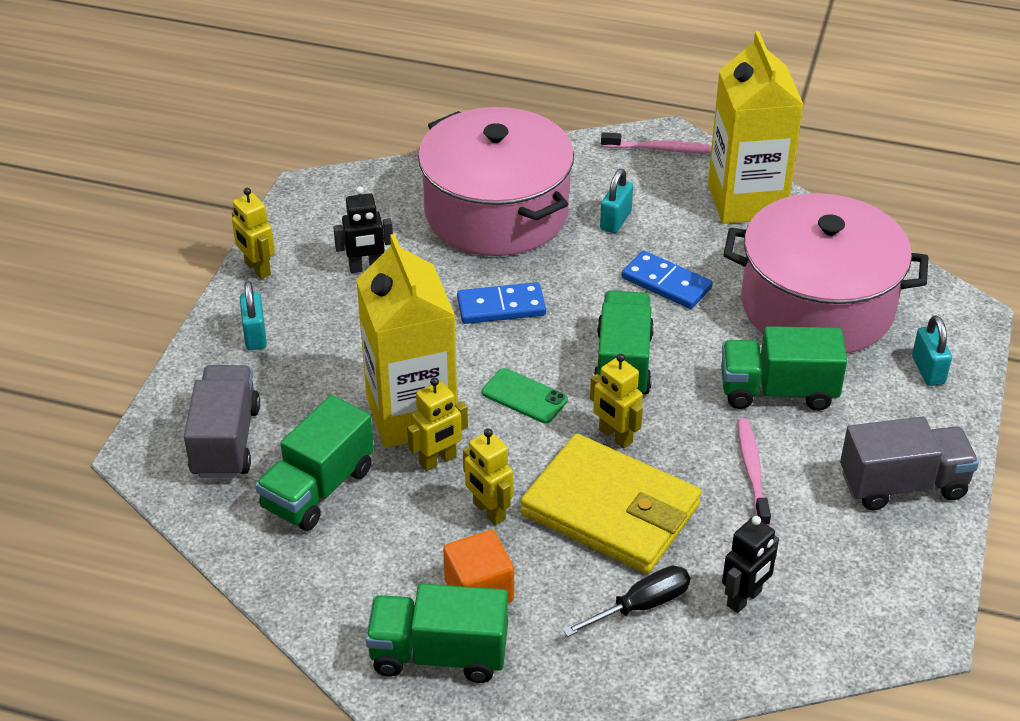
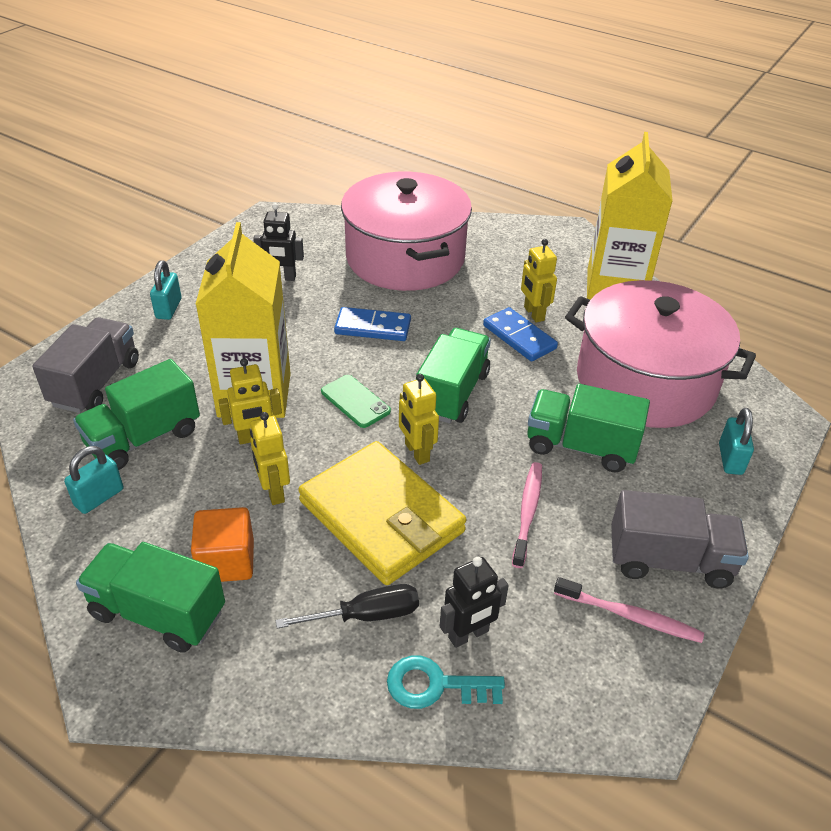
camera: 15 degrees right, 0 degrees up
(257, 269) = (200, 262): yellow robot -> yellow robot (533, 314)
(615, 220) = (498, 282): turquoise padlock -> turquoise padlock (99, 497)
(661, 149) = (559, 238): pink toothbrush -> pink toothbrush (630, 616)
(733, 650) = (435, 685): none -> turquoise key

